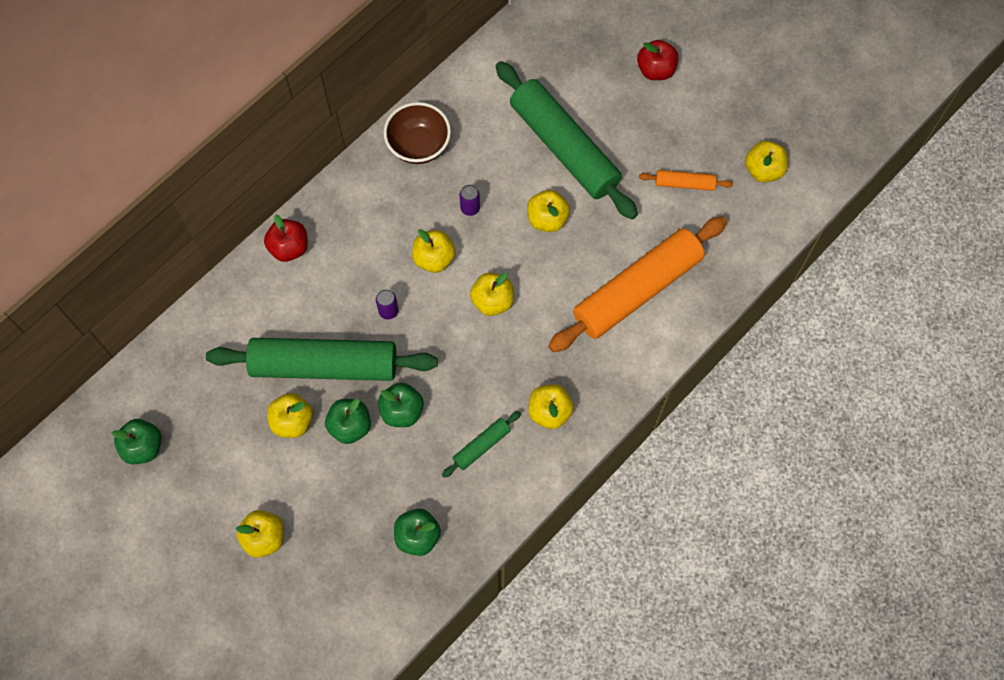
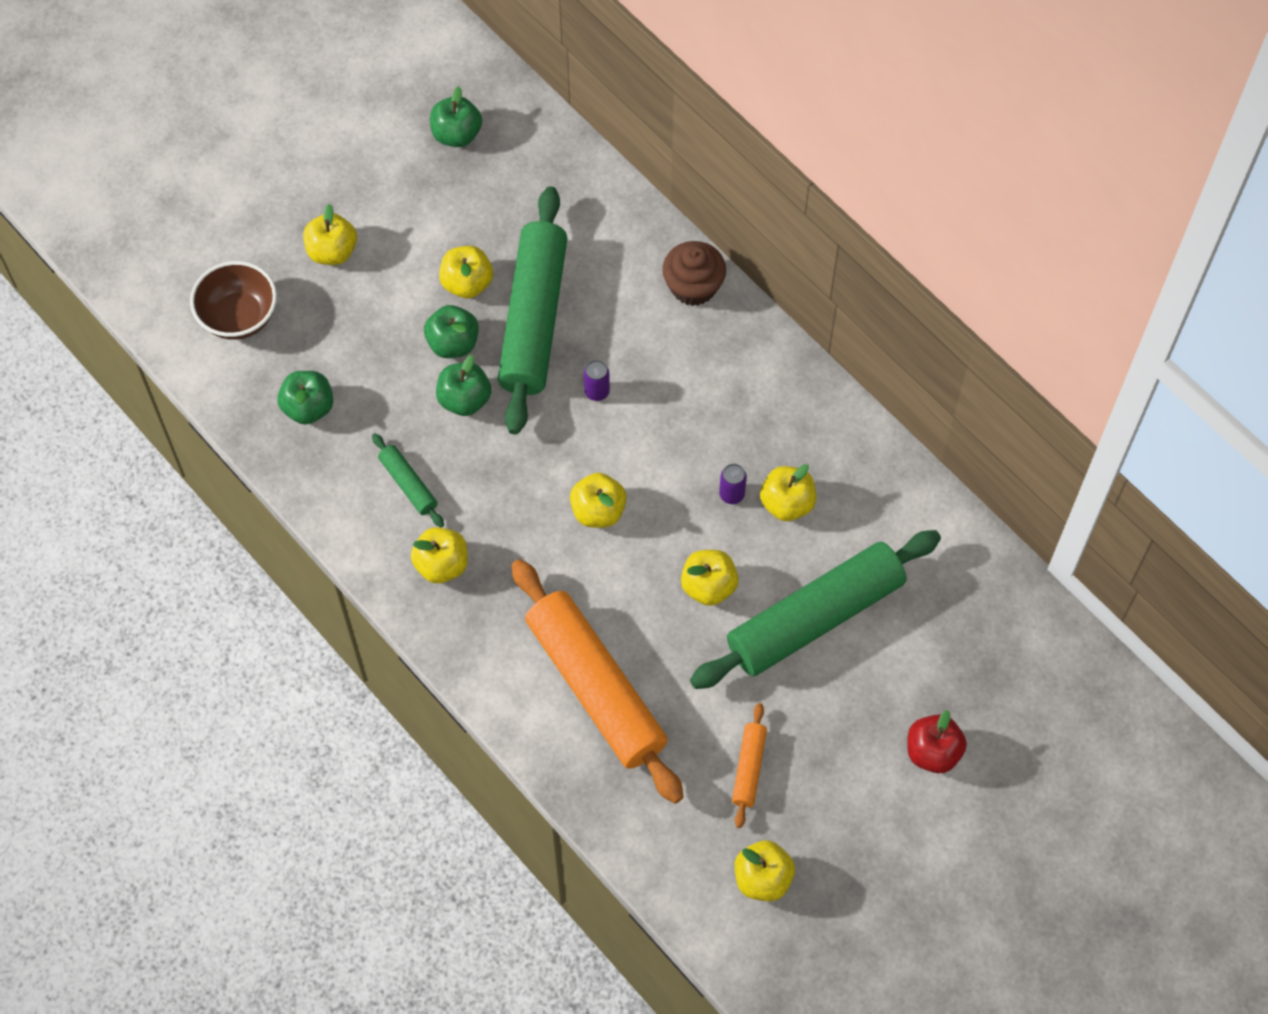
camera: 95 degrees right, 5 degrees down
(289, 247) = (693, 286): red apple -> brown cupcake
(419, 146) = (827, 439): brown bowl -> brown bowl (239, 317)
(434, 258) = (663, 447): yellow apple -> yellow apple (787, 503)

